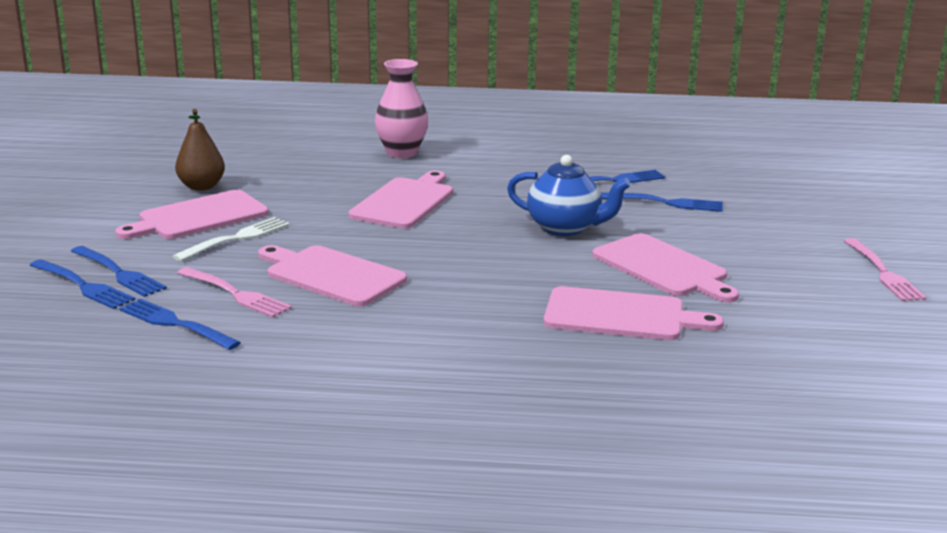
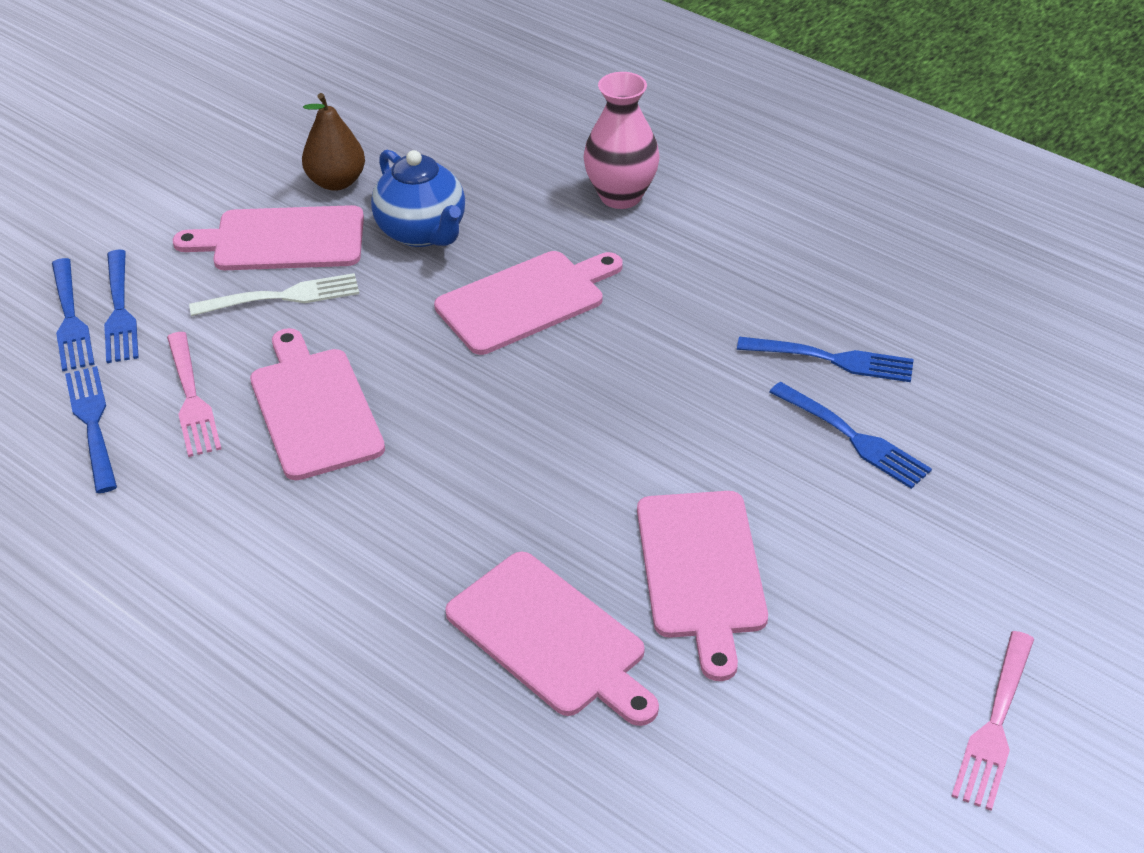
camera: 35 degrees right, 20 degrees up
(565, 228) = (664, 434): blue teapot -> blue teapot (422, 232)

